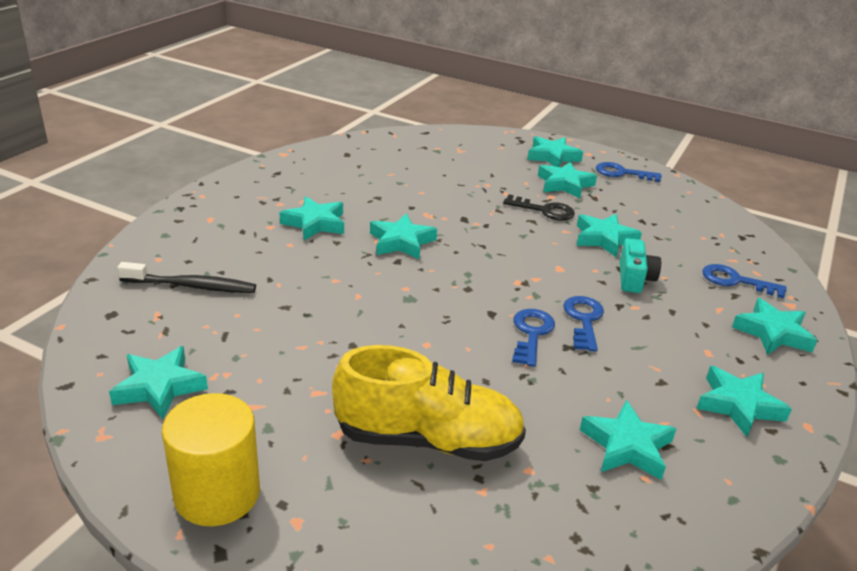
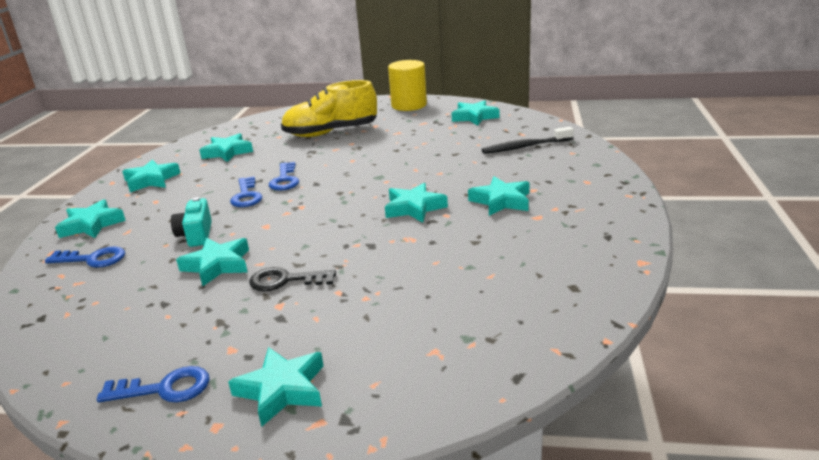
camera: 165 degrees right, 5 degrees down
(564, 184) = (261, 331): turquoise star -> none

